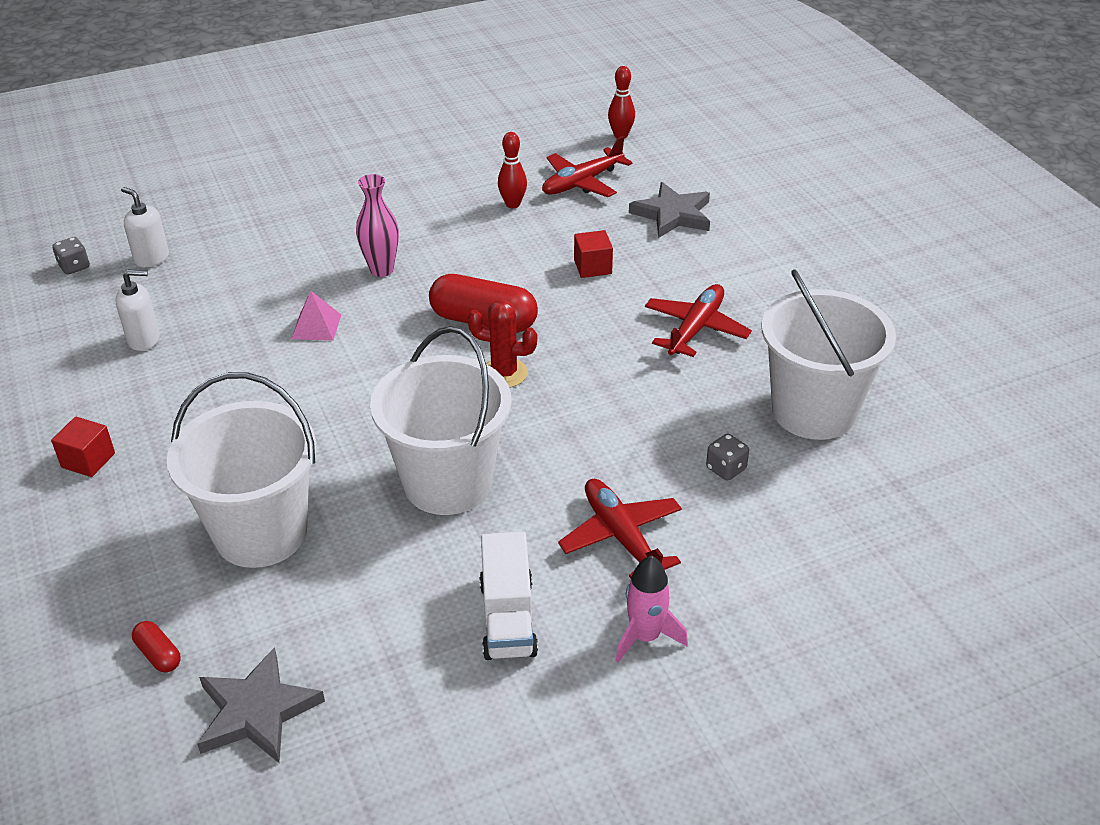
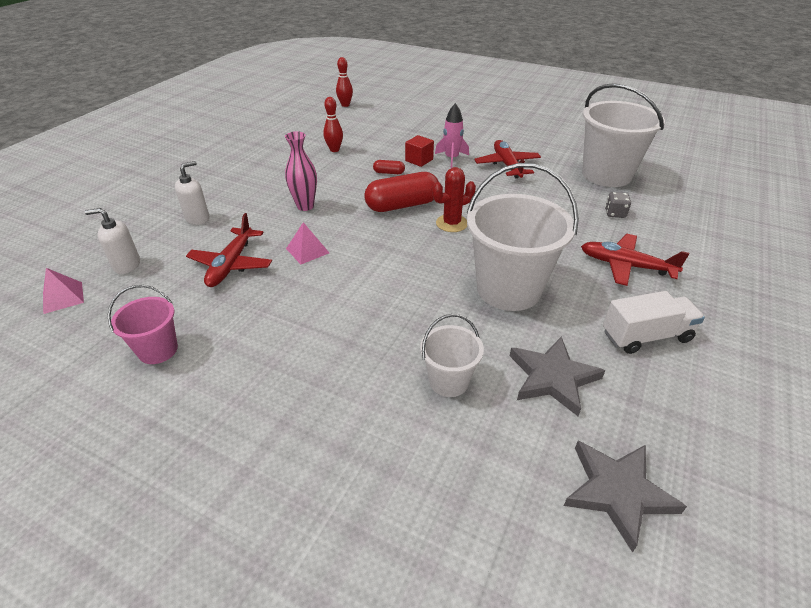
camera: 40 degrees left, 0 degrees up
(74, 267) = (63, 297): grey dice -> pink pyramid
(86, 360) = (158, 350): none -> pink bucket
(88, 460) = (254, 414): red cube -> none
(144, 339) = (190, 314): white soap dispenser -> white soap dispenser (197, 218)
(159, 654) = (503, 508): red capsule -> red capsule (389, 173)
(261, 533) = (449, 381): white bucket -> white bucket, size x0.52
(508, 618) = (646, 336): white truck -> white truck turned 60 degrees counterclockwise
(582, 182) = (356, 129): red plane -> red plane (231, 264)
(645, 636) = (711, 303): pink rocket -> pink rocket (451, 158)
(672, 215) = (421, 126): grey star -> grey star (552, 378)

